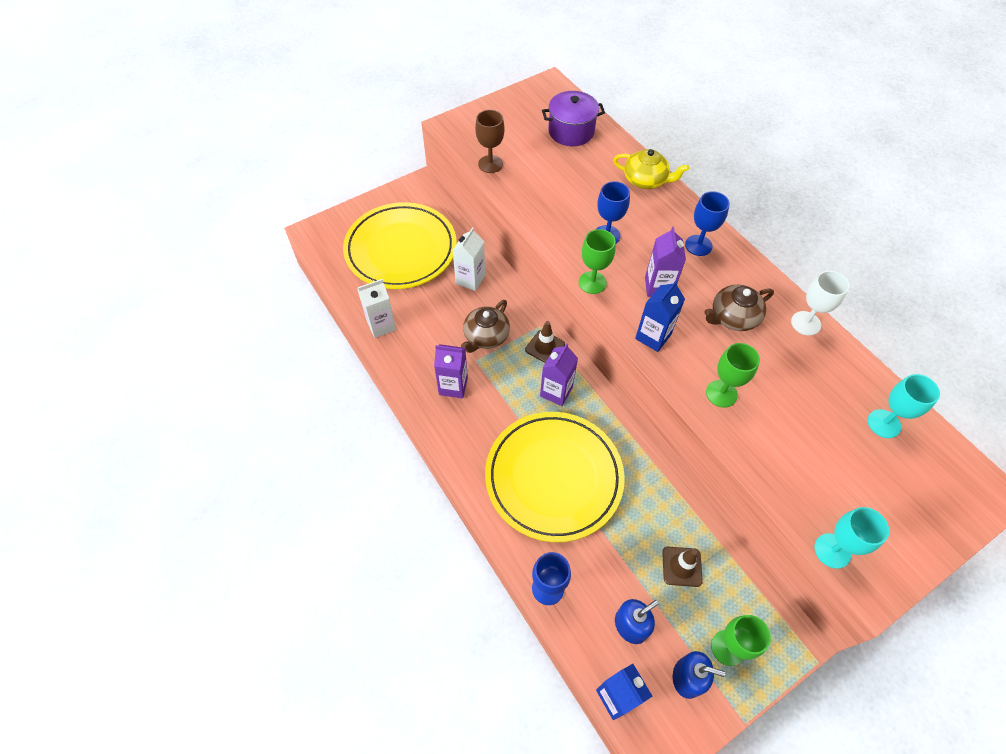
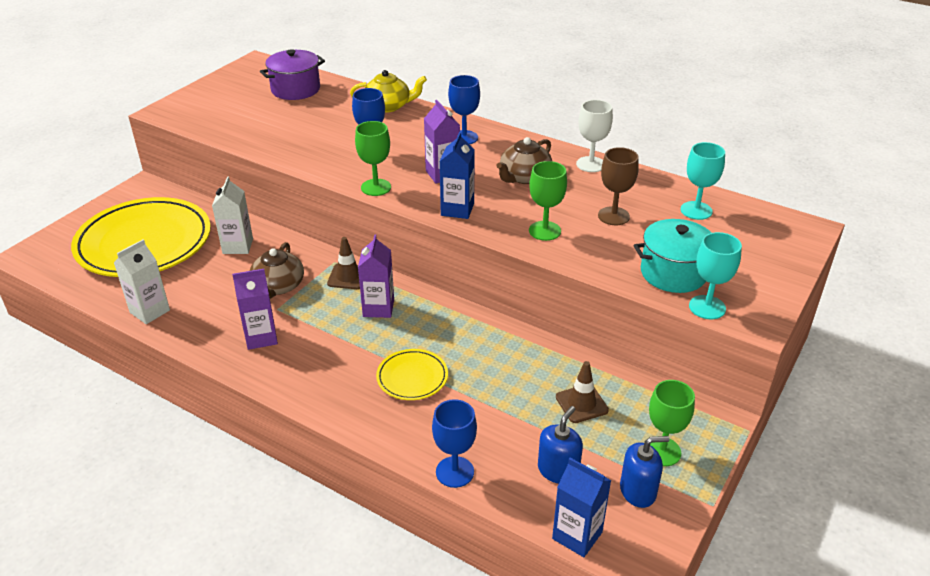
camera: 25 degrees left, 20 degrees down
(490, 164) = (222, 129): brown goblet -> brown goblet (613, 216)
(553, 477) = (412, 377): yellow plate -> yellow plate, size x0.45
(820, 495) = (673, 273): none -> turquoise pot

